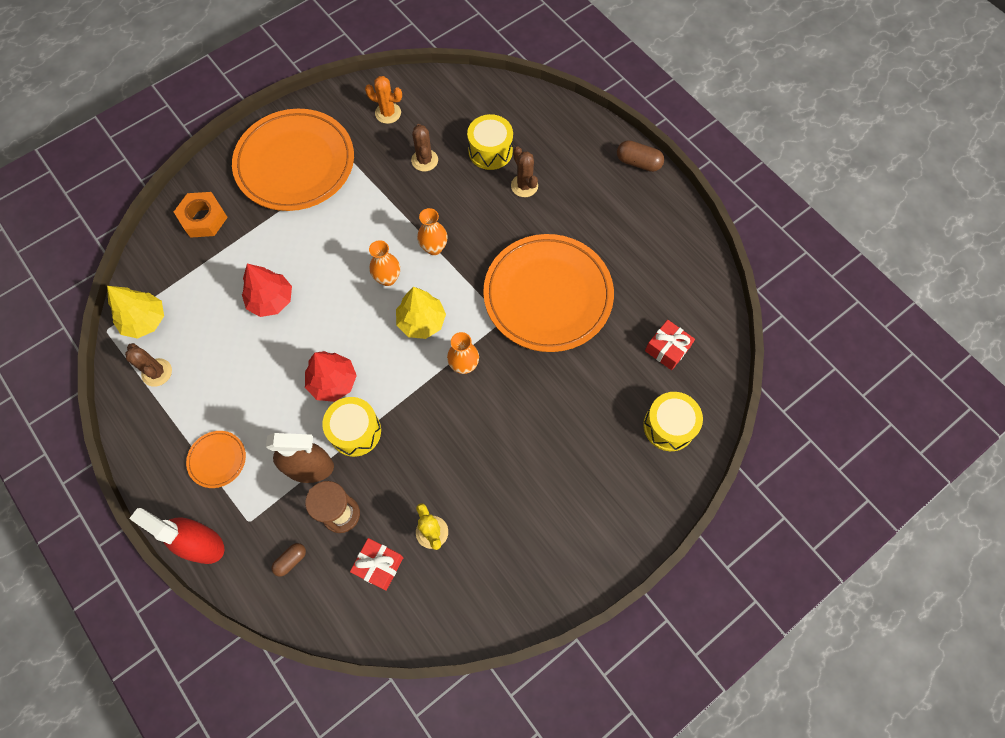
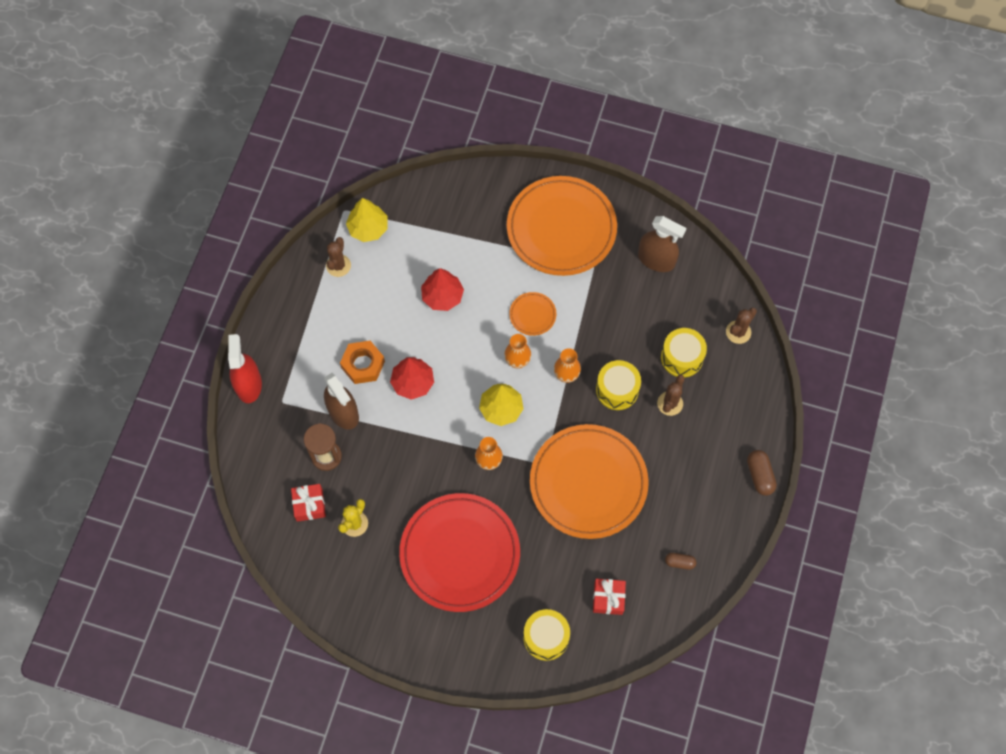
camera: 55 degrees right, 0 degrees up
(203, 218) = (470, 203): orange nut -> orange nut (363, 364)
(217, 460) = (307, 351): orange plate -> orange plate (532, 315)
(291, 560) = (275, 447): brown capsule -> brown capsule (679, 562)
(355, 431) = (388, 423): yellow drum -> yellow drum (617, 390)
(388, 113) = (656, 260): orange cactus -> brown spray bottle
(424, 160) = (635, 316): brown cactus -> brown cactus (738, 332)
(534, 450) = (460, 553): none -> red plate

